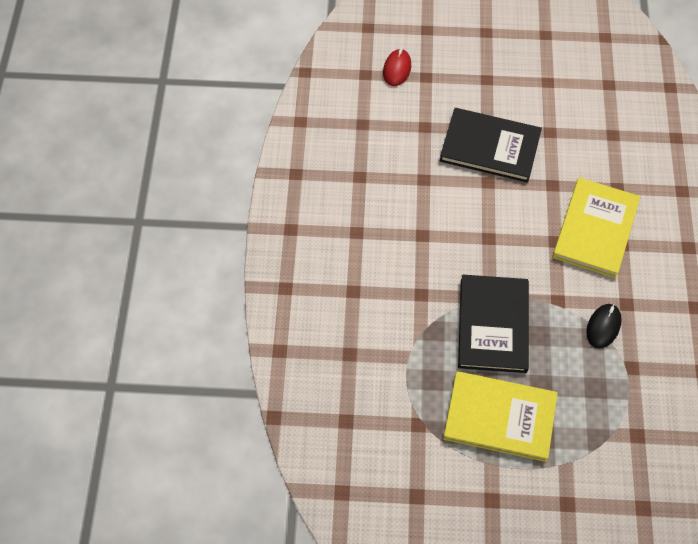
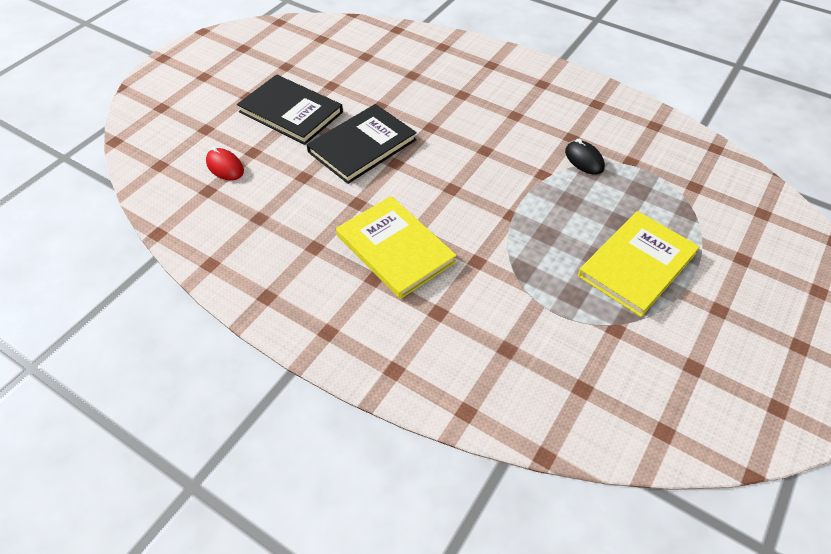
camera: 60 degrees left, 10 degrees down
(493, 325) = (541, 226): black book -> black book (291, 112)
(595, 229) = (490, 123): yellow book -> yellow book (395, 249)

